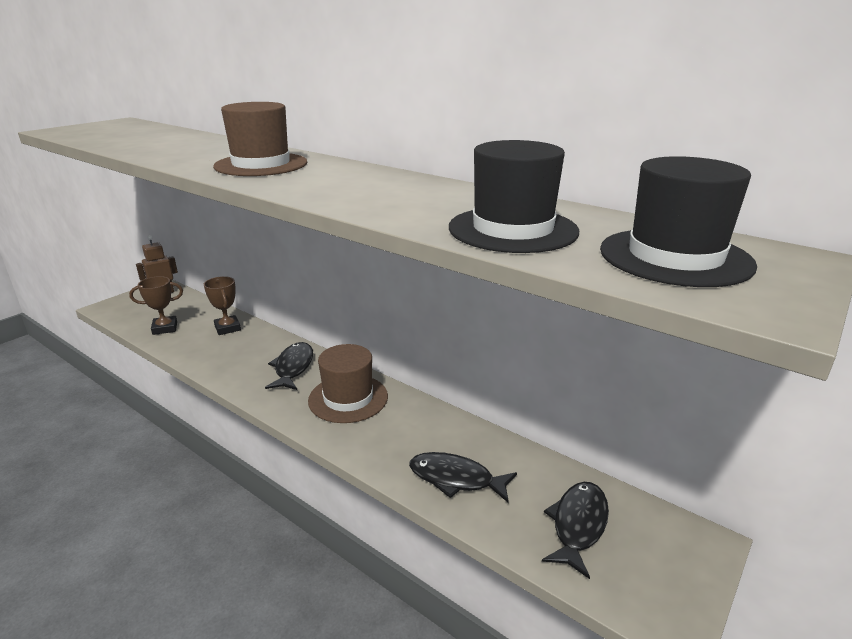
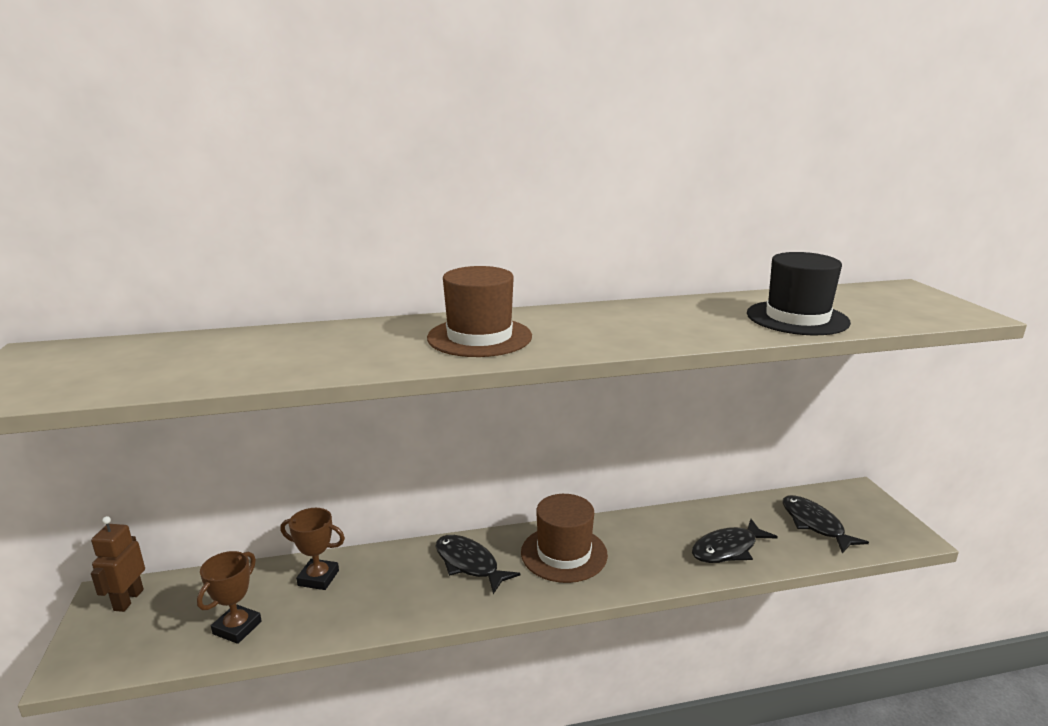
camera: 50 degrees left, 5 degrees down
(675, 257) = (884, 304): black hat -> none

